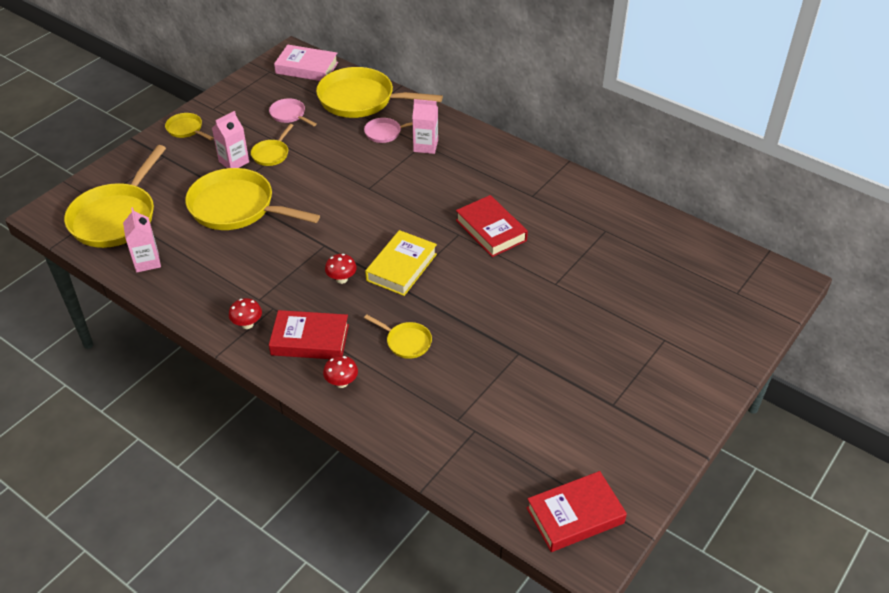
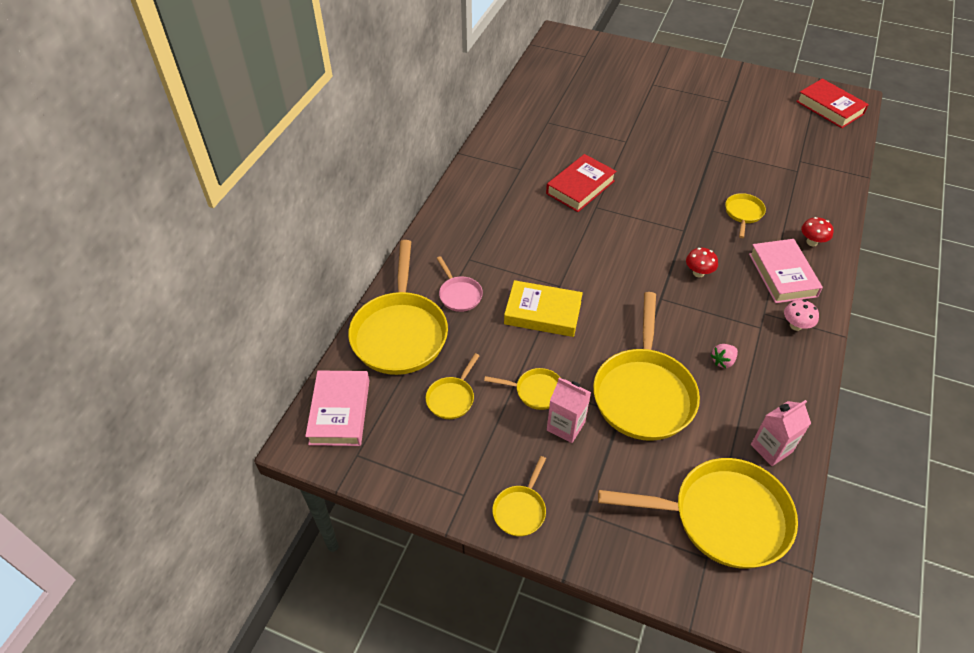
camera: 105 degrees left, 5 degrees up
(239, 262) = (723, 361): none -> pink strawberry
(247, 324) = (795, 326): red mushroom -> pink mushroom
(289, 115) = (452, 398): pink pan -> yellow pan
(310, 340) = (782, 275): red book -> pink book
(401, 267) = (659, 235): yellow book -> yellow book (543, 313)
(425, 146) = (472, 256): pink carton -> none

